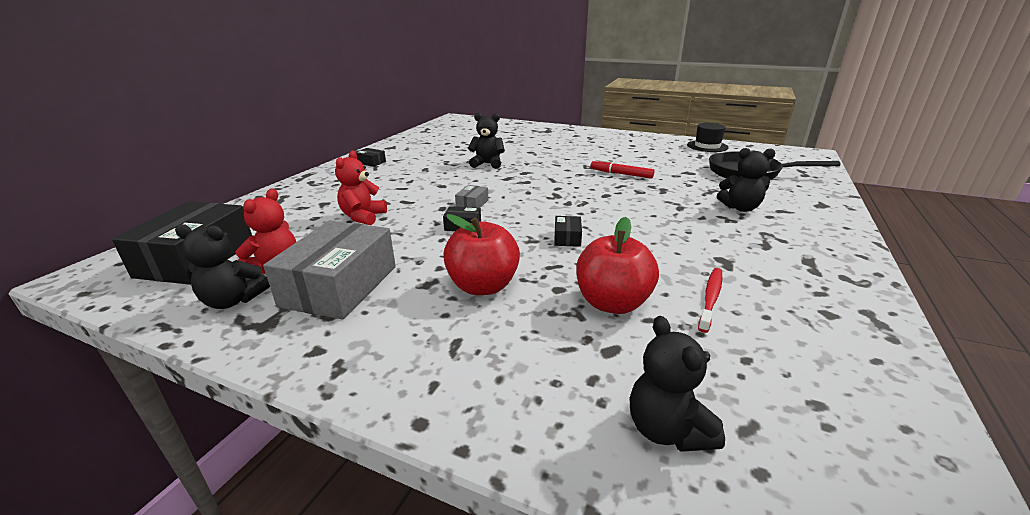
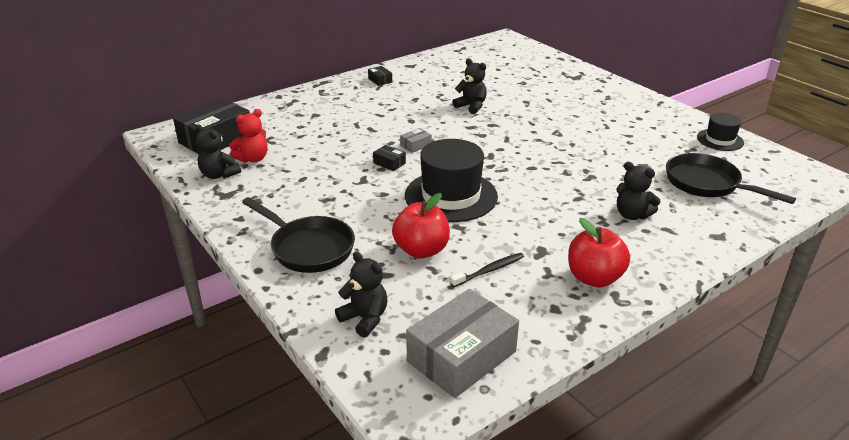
camera: 30 degrees right, 5 degrees up
(340, 286) = (278, 184): grey box -> grey box (461, 356)
(363, 217) = (331, 135): red teddy bear -> none
(467, 355) = (308, 248): none -> black pan
(483, 286) = (356, 212): red apple -> red apple (594, 278)
(567, 238) = (451, 196): black box -> black hat
(621, 174) = (576, 150): red marker -> none
(667, 430) = (365, 319): black teddy bear -> black teddy bear turned 120 degrees clockwise
(711, 298) = (489, 270): red toothbrush -> black toothbrush

